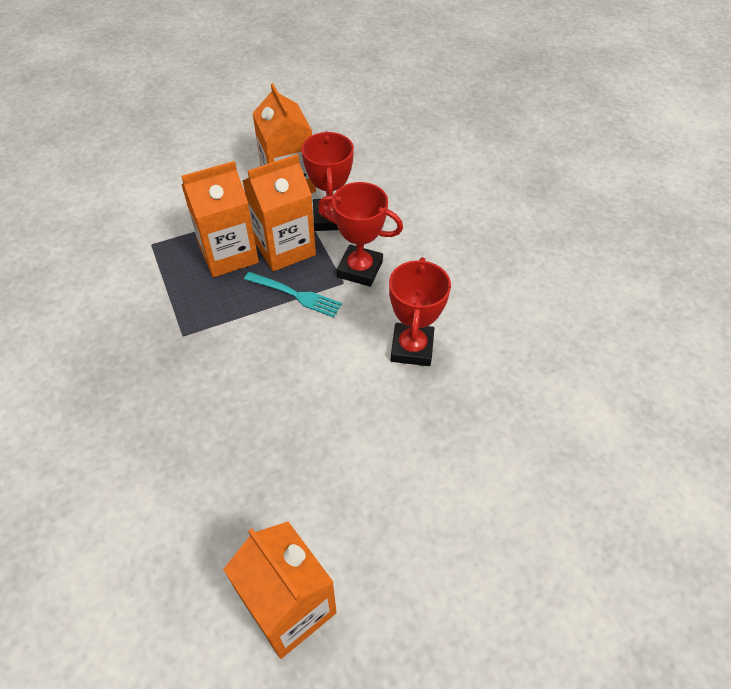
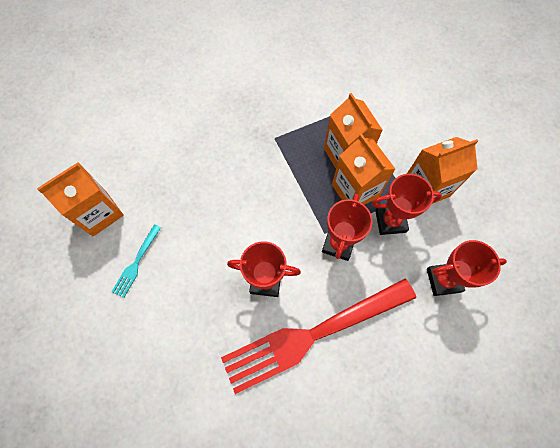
camera: 90 degrees right, 15 degrees up
(296, 295) = (311, 201): turquoise fork -> turquoise fork (136, 263)
(405, 182) = (443, 280): none -> red trophy
(478, 299) = (313, 334): none -> red fork

